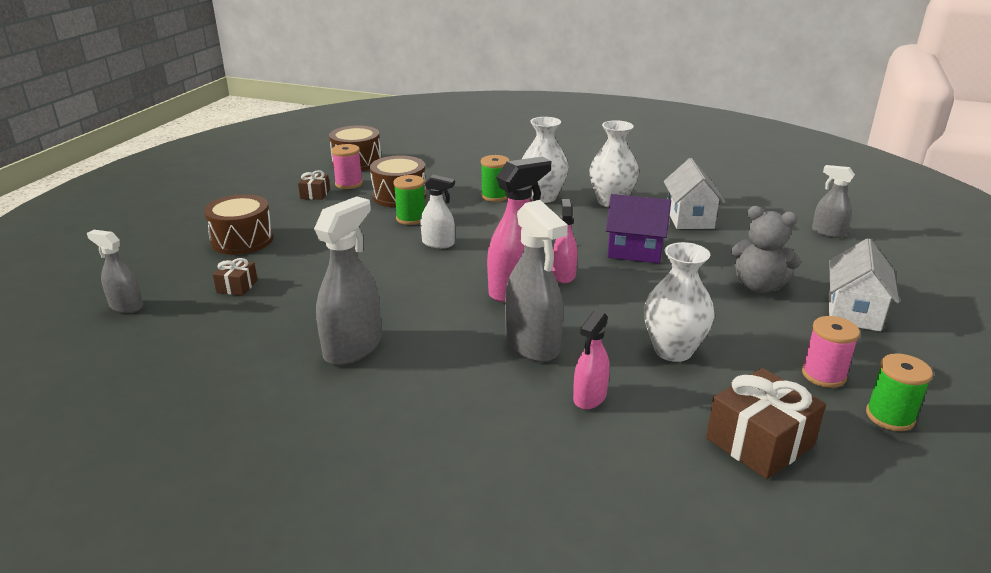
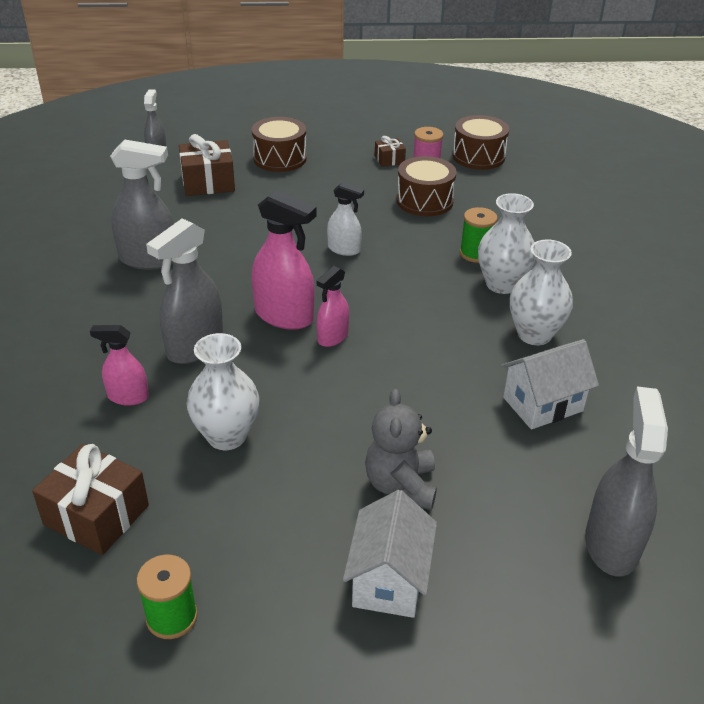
camera: 65 degrees right, 10 degrees up
(237, 286) = (208, 182): brown gift -> brown gift, size x1.88
(411, 218) = (382, 221): green spool -> none
(438, 243) = (344, 249): white spray bottle -> white spray bottle turned 60 degrees counterclockwise
(563, 275) = (332, 337): pink spray bottle -> pink spray bottle turned 150 degrees clockwise
(635, 251) = (420, 375): purple house -> none
(823, 375) = (231, 557): pink spool -> none
(828, 232) = (611, 544): grey spray bottle -> grey spray bottle, size x1.70
(854, 312) = (389, 580): white house -> white house turned 75 degrees counterclockwise

